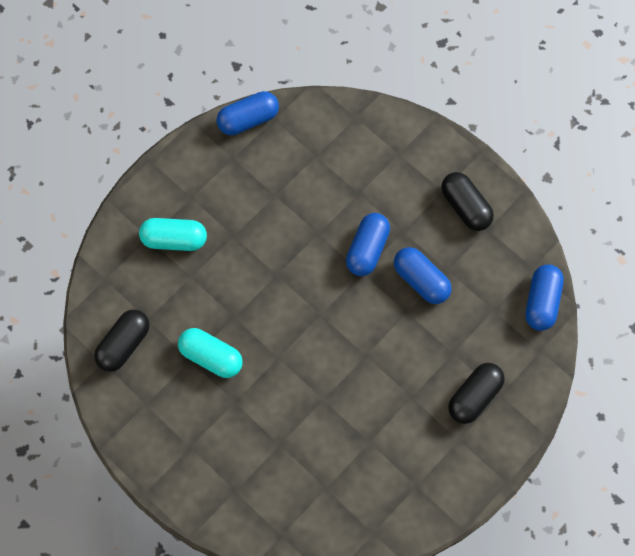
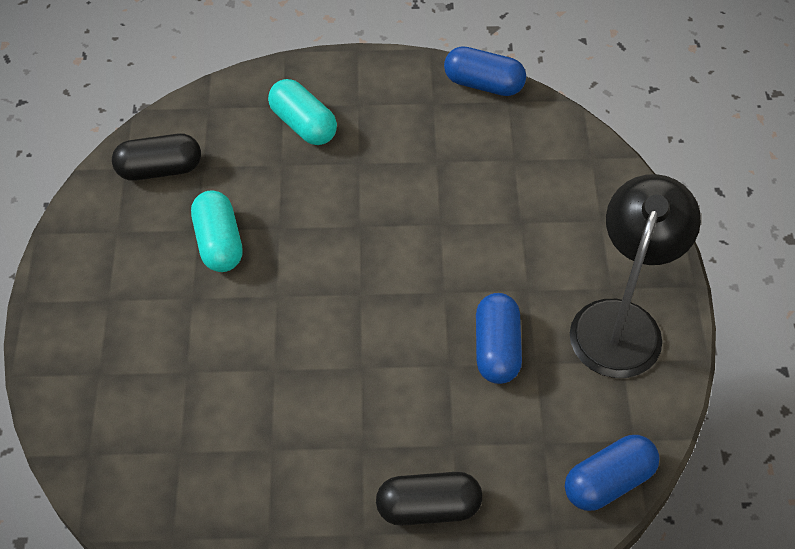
camera: 45 degrees right, 15 degrees down
(367, 249) = (473, 276): blue capsule -> none
(465, 207) = (621, 321): black capsule -> black lamp

